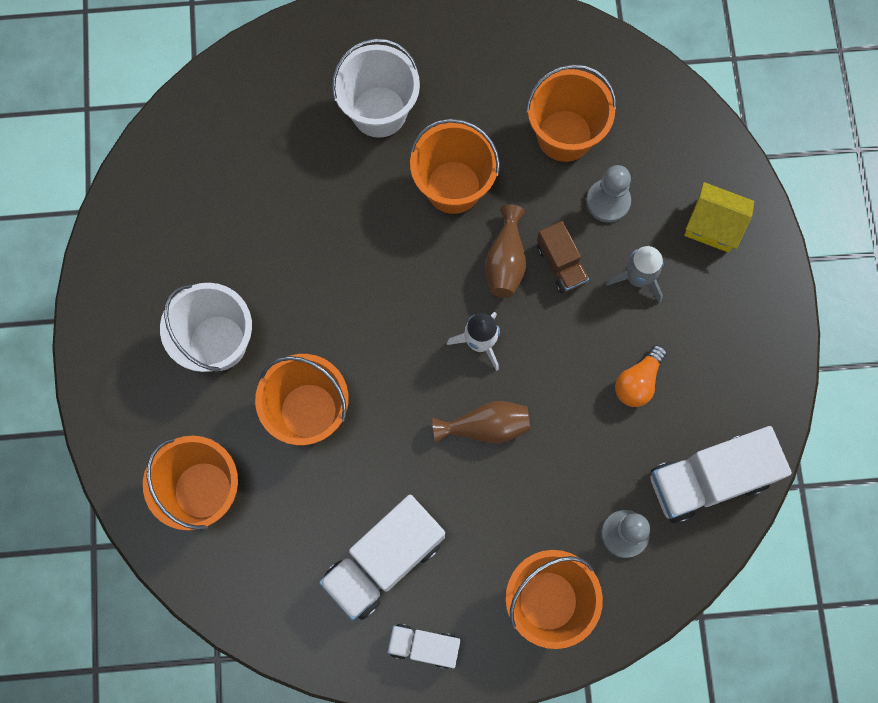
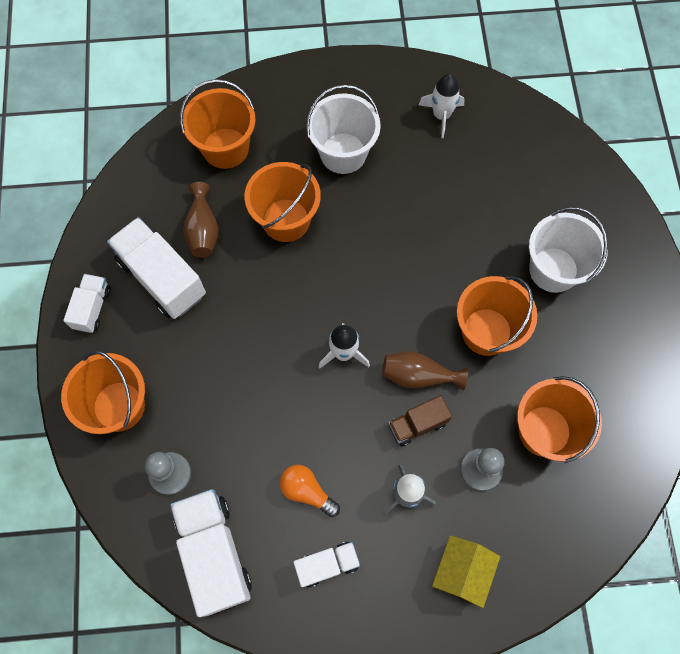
camera: 90 degrees right, 5 degrees down
(169, 224) = (441, 115): none -> white rocket
(486, 427) = (269, 357): brown vase -> brown vase (203, 230)
(713, 360) = (327, 564): none -> white truck

